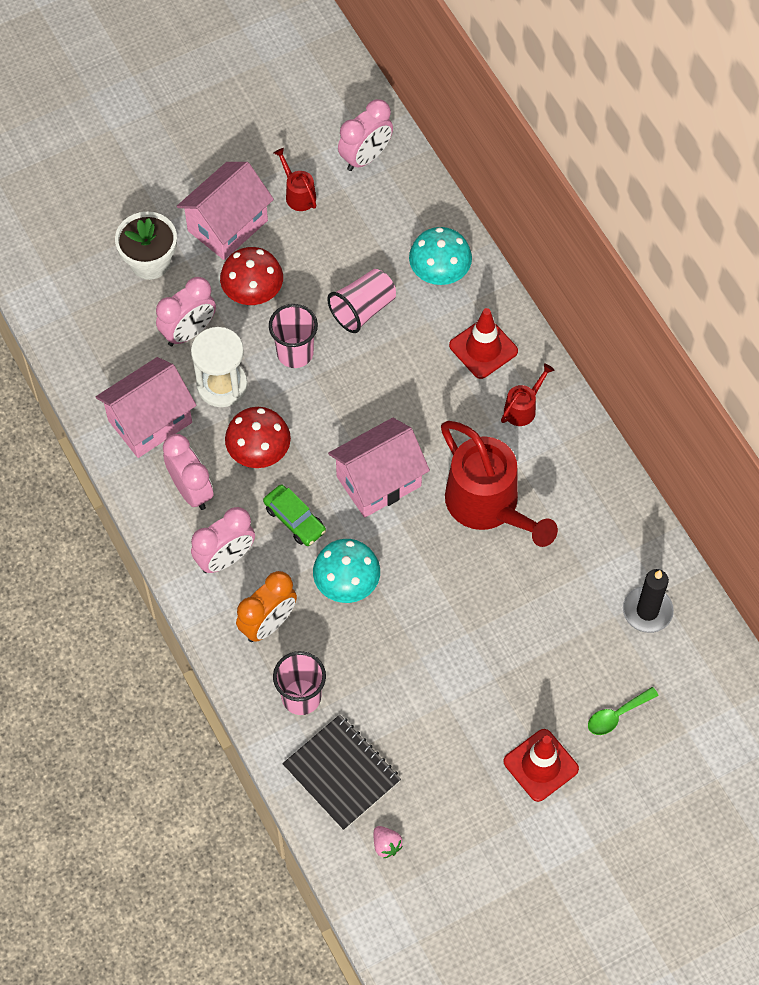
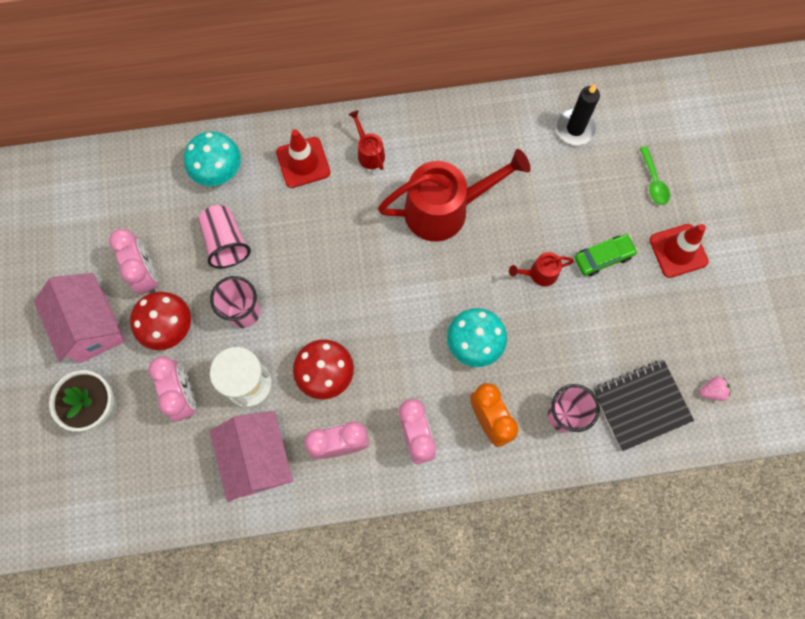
camera: 70 degrees left, 10 degrees up
(294, 519) = (401, 366): green car -> green car (603, 257)
(298, 194) = (89, 256): red watering can -> red watering can (539, 274)
(365, 157) = (79, 189): pink clock -> pink clock (146, 274)
(379, 481) = (391, 286): pink house -> none

